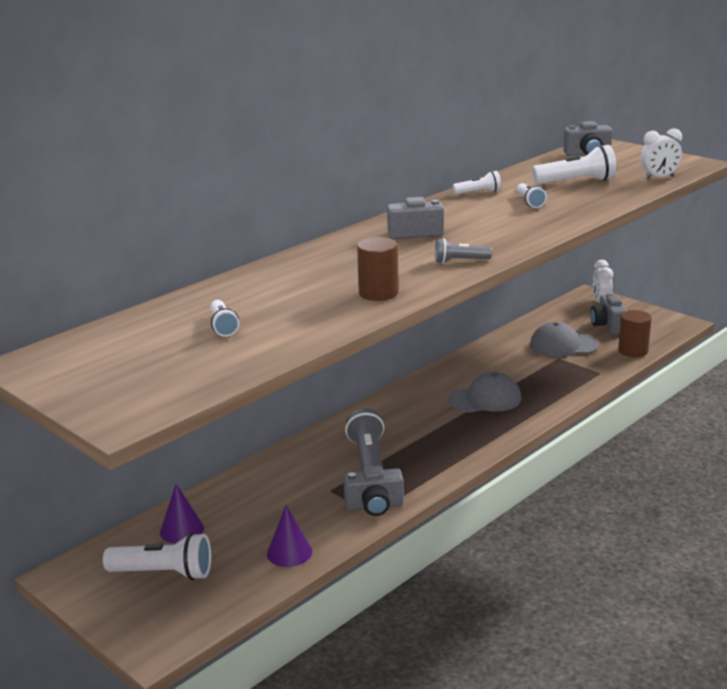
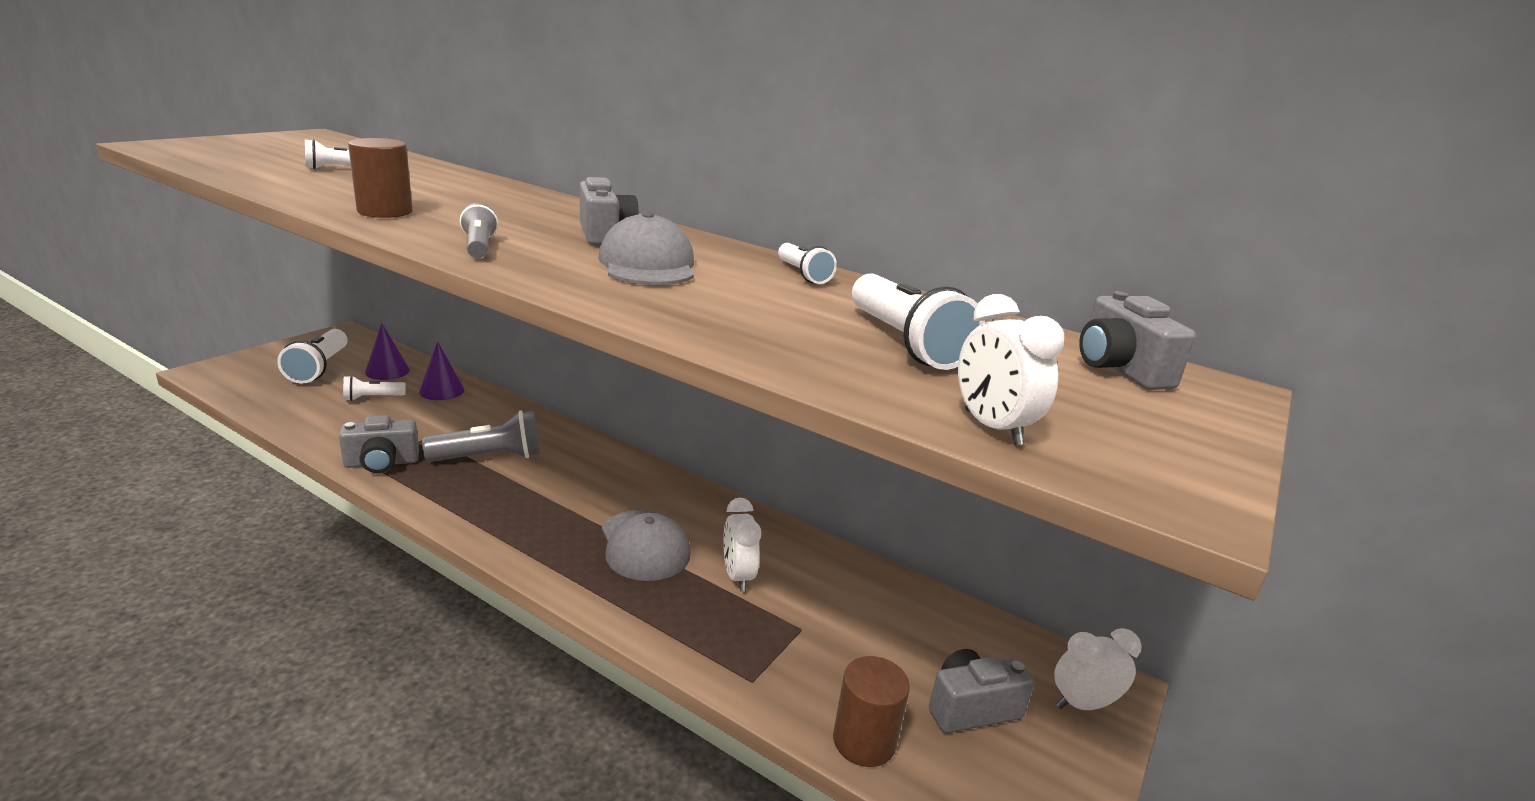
camera: 75 degrees right, 0 degrees up
(289, 552) = (315, 419): purple cone -> purple cone (442, 390)
(374, 506) = (381, 463): grey camera -> grey camera turned 90 degrees counterclockwise
(514, 372) = (738, 576): none -> white clock
(529, 202) = (760, 300): white flashlight -> white flashlight (372, 398)
(563, 345) = (856, 637): grey cap -> grey cap (647, 265)

